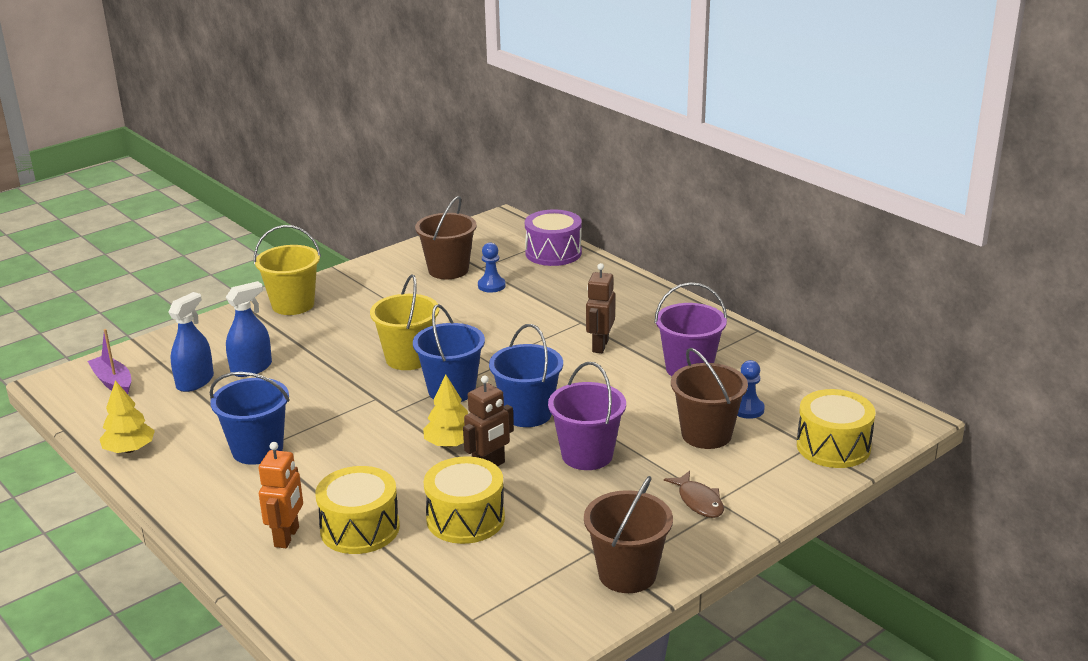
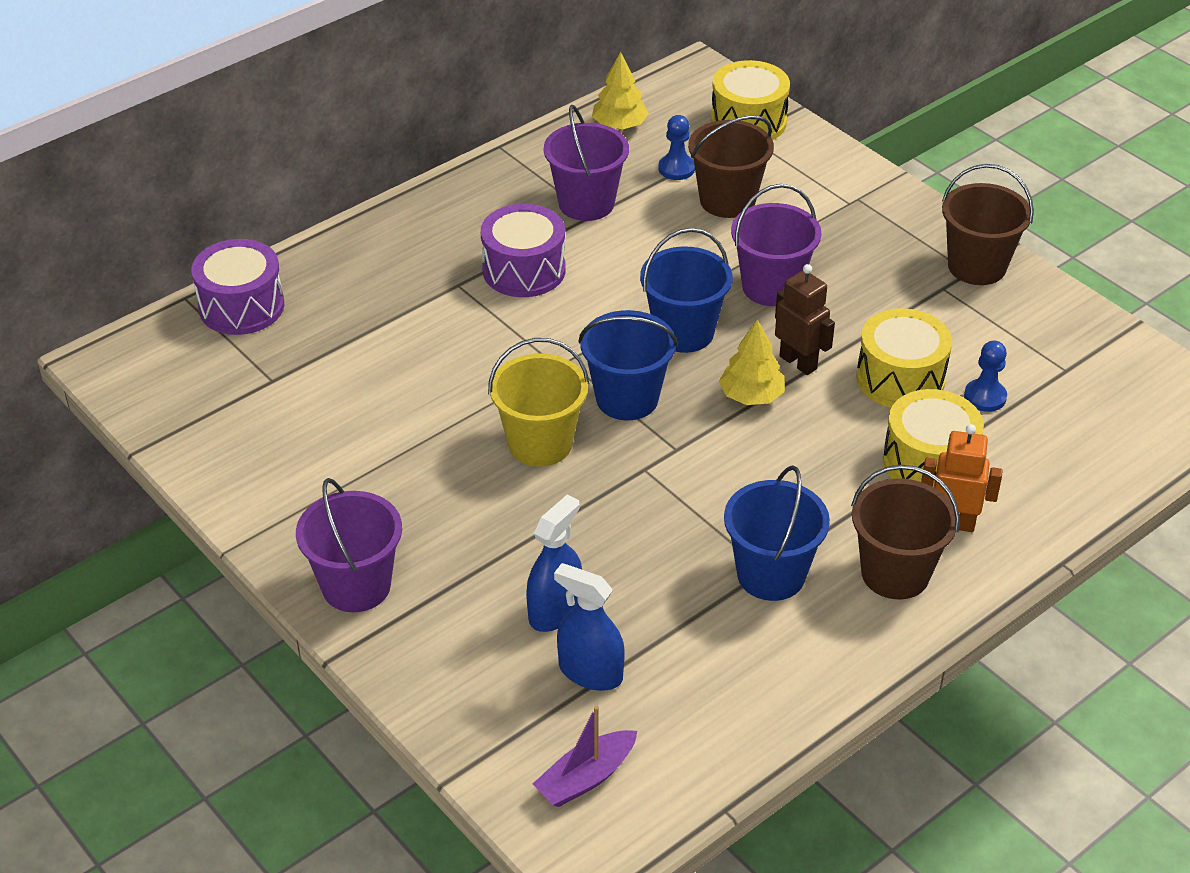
camera: 90 degrees left, 15 degrees up
(129, 449) = (776, 715): yellow tree -> yellow tree (619, 125)
(251, 368) = (555, 610): blue spray bottle -> blue spray bottle turned 75 degrees clockwise
(293, 305) = (356, 586): yellow bucket -> purple bucket
(448, 270) = (272, 414): brown bucket -> brown bucket (895, 573)
(491, 286) = (335, 368): blue pawn -> blue pawn (985, 397)
(600, 346) = (524, 270): brown robot -> purple drum
(699, 501) = (852, 214): brown fish -> none

